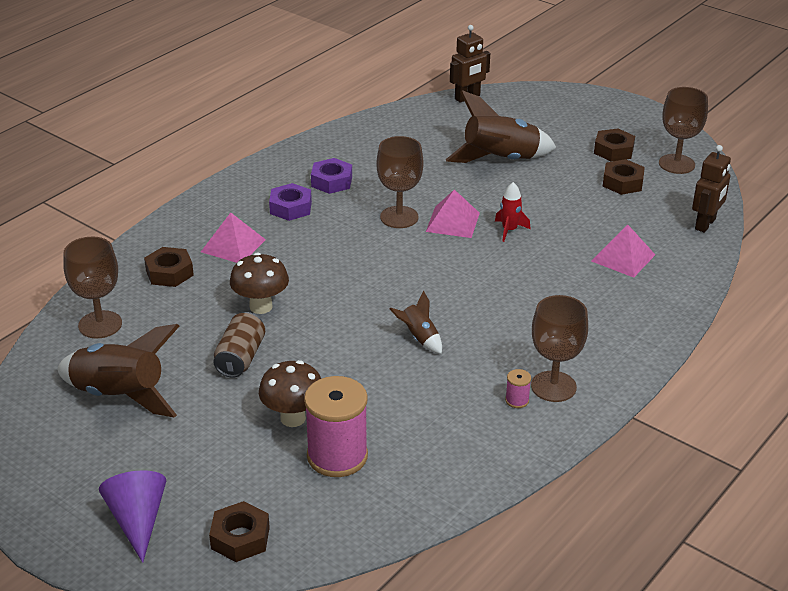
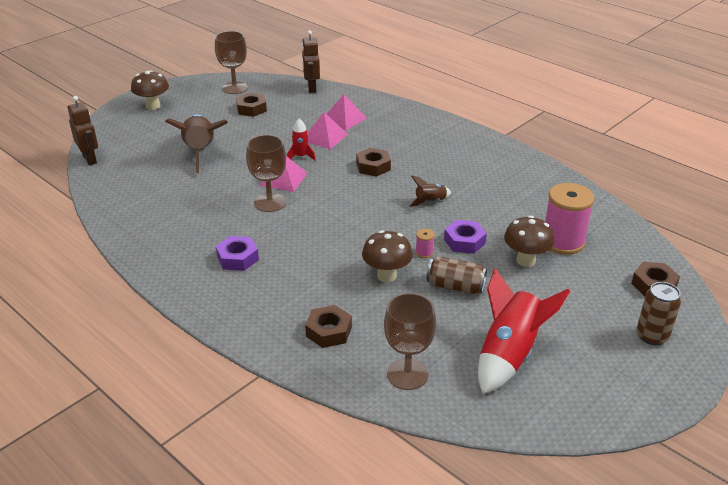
camera: 85 degrees left, 0 degrees up
(119, 395) = (509, 354): brown rocket -> red rocket
(137, 520) = (652, 336): purple cone -> brown can
(233, 245) = (291, 292): pink pyramid -> pink pyramid (324, 137)
(331, 181) = (201, 234): purple nut -> purple nut (464, 241)
(517, 400) = (496, 169): pink spool -> pink spool (424, 253)
(553, 386) = (481, 156): brown goblet -> none
(601, 115) = (153, 106): none -> brown mushroom
(613, 150) = (206, 107): brown nut -> brown nut (373, 166)
(705, 224) = (311, 88): brown robot -> brown robot turned 135 degrees counterclockwise

